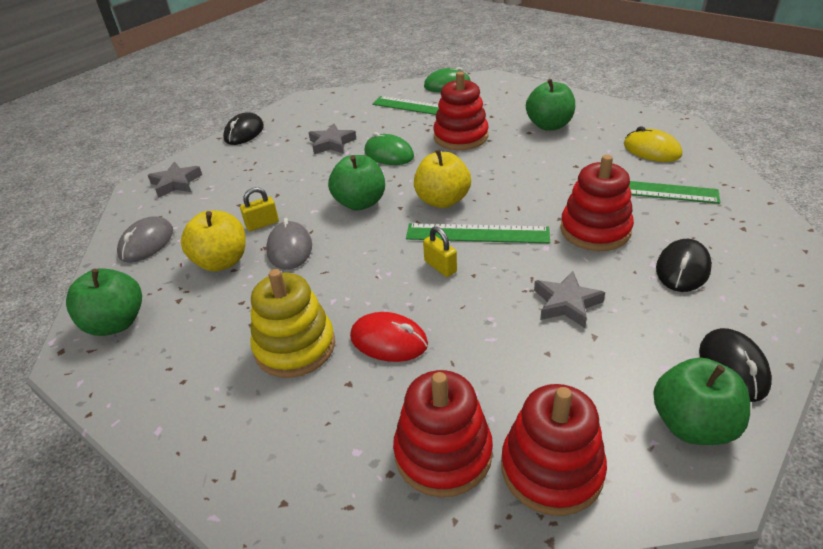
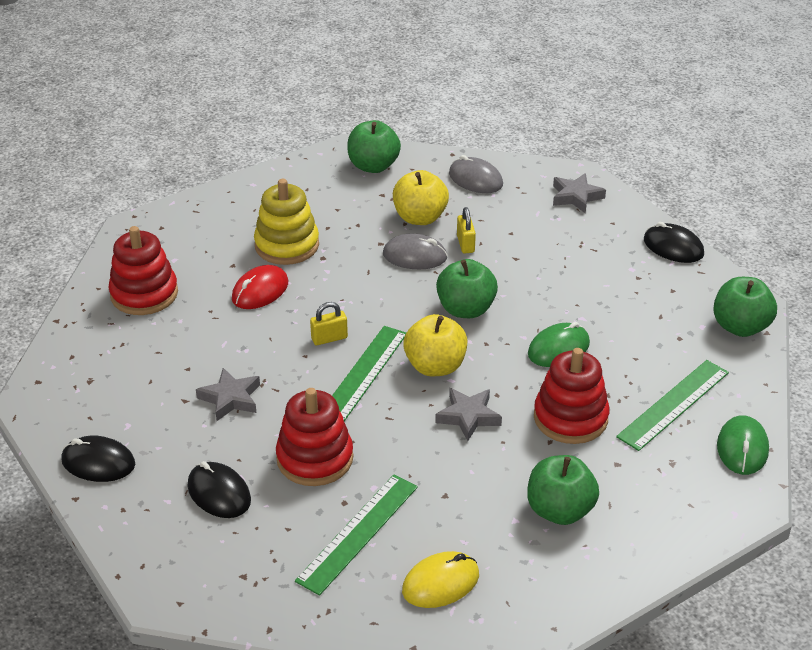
camera: 105 degrees right, 0 degrees up
(331, 143) = (609, 309): grey star -> grey star (468, 416)
(551, 469) = (97, 336): red stacking toy -> none
(692, 424) = (73, 414): green apple -> green apple (740, 327)

